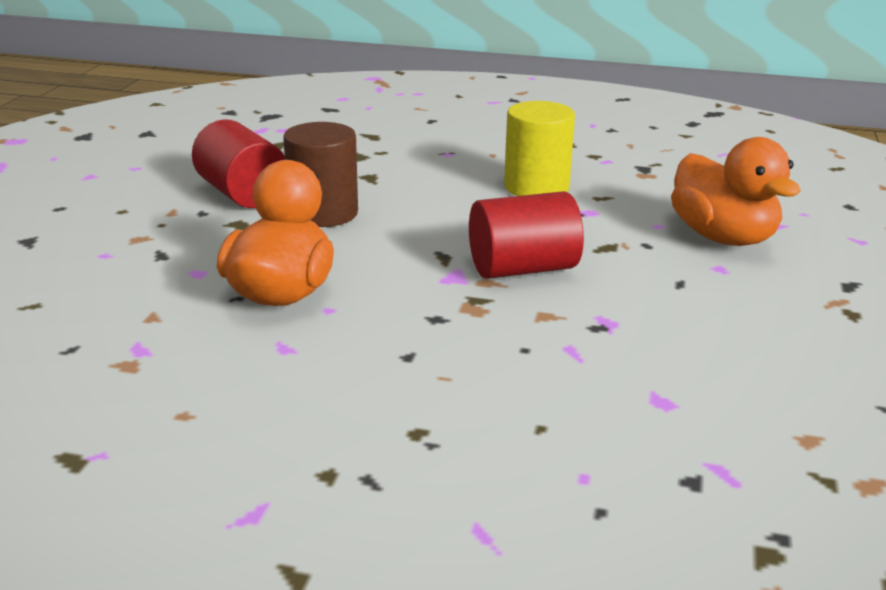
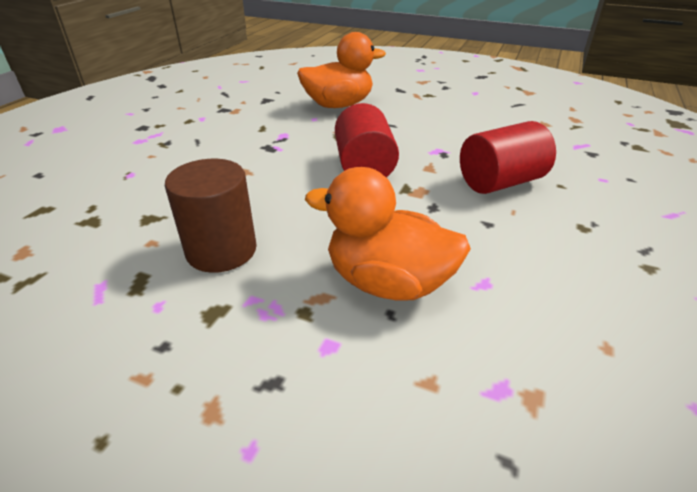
camera: 80 degrees left, 10 degrees up
(242, 194) = (131, 309): red cylinder -> red cylinder (500, 182)
(536, 187) = (231, 146): yellow cylinder -> none

